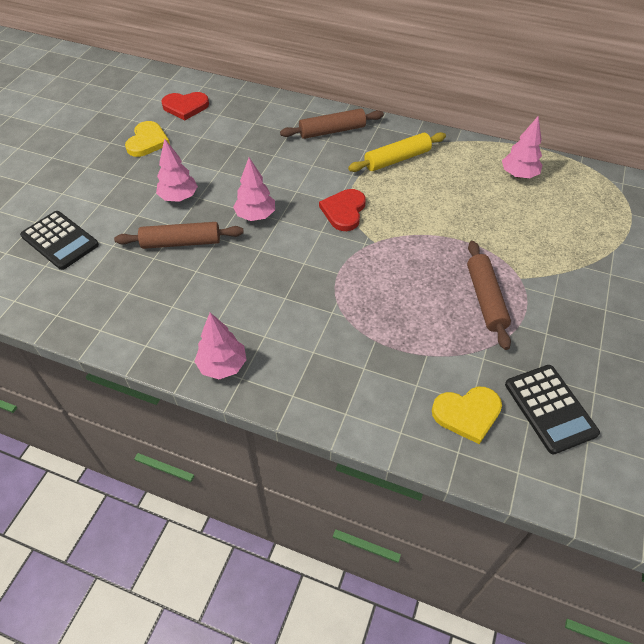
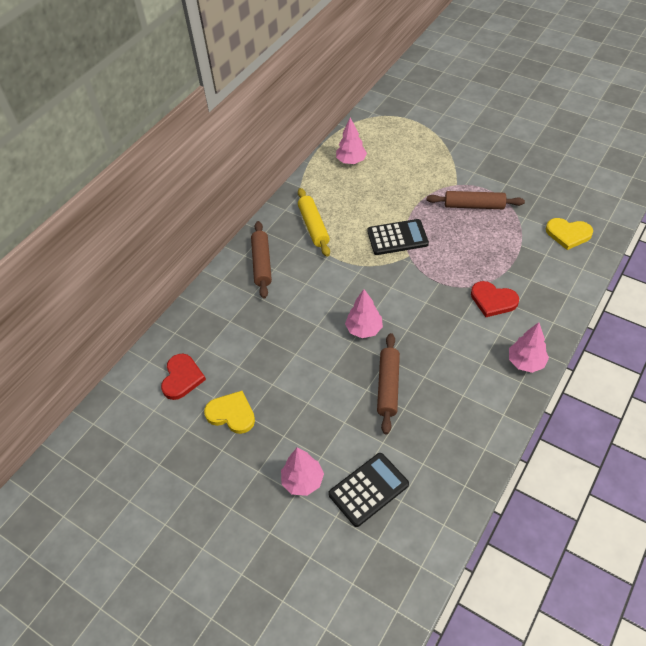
camera: 75 degrees left, 0 degrees up
(179, 197) = (327, 387): pink tree -> pink tree (303, 481)
(344, 211) = (370, 269): red heart -> red heart (493, 300)
(467, 414) = (568, 234): yellow heart -> yellow heart turned 105 degrees clockwise
(550, 408) = (564, 196): black calculator -> black calculator (397, 238)

